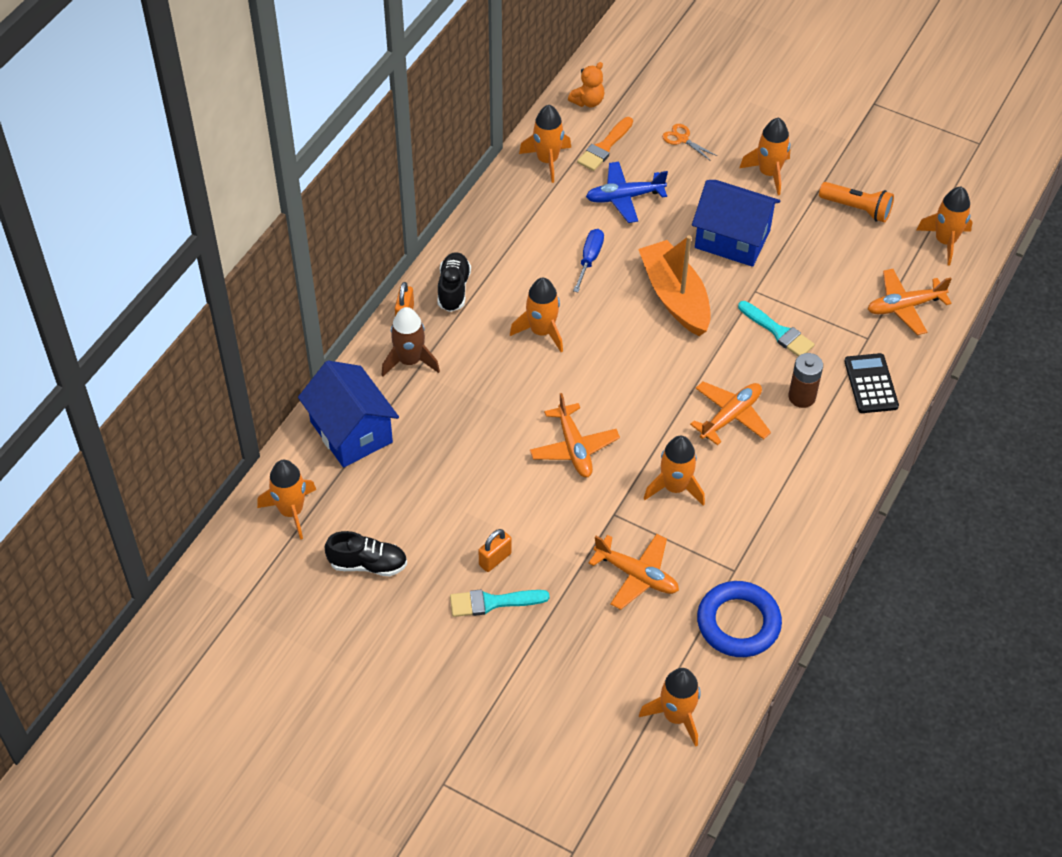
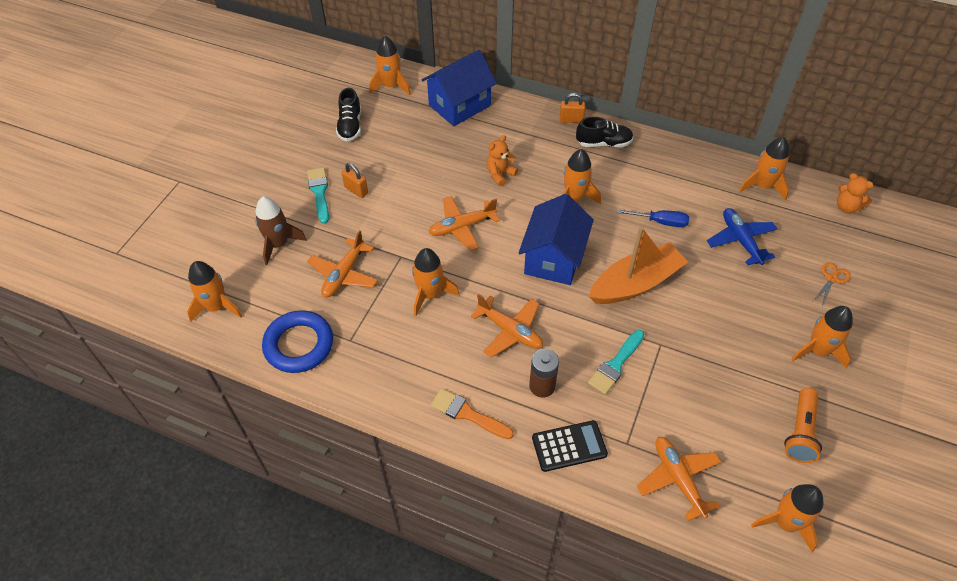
camera: 85 degrees right, 0 degrees up
(409, 360) = (529, 127): brown rocket -> brown rocket (279, 244)
(490, 400) = (500, 174): none -> orange teddy bear
(604, 147) = (796, 222): orange brush -> orange brush (468, 414)
(732, 239) = (719, 323): blue house -> blue house (553, 258)

